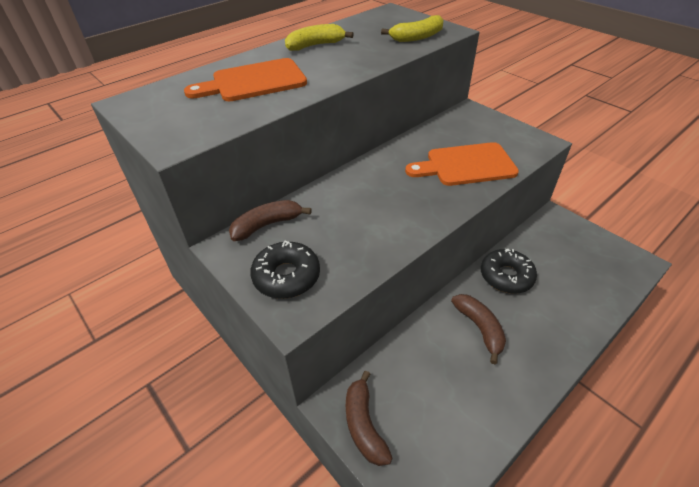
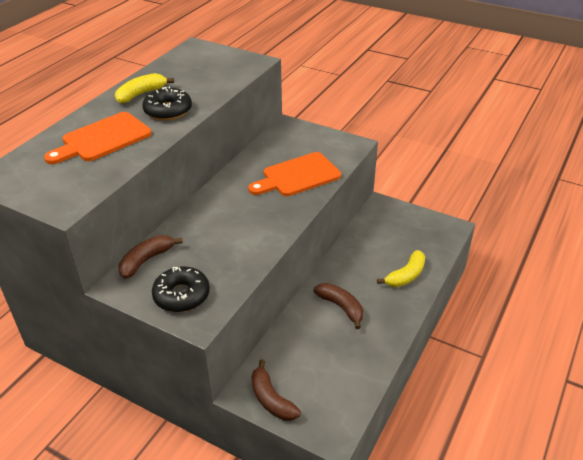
camera: 20 degrees left, 5 degrees down
(417, 37) = (229, 72): yellow banana -> yellow banana (406, 276)
(506, 276) = (352, 262): black donut -> black donut (168, 111)

